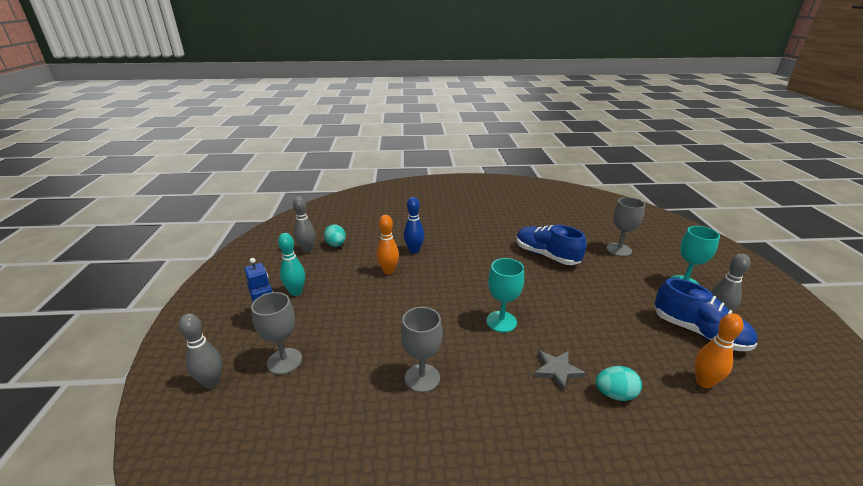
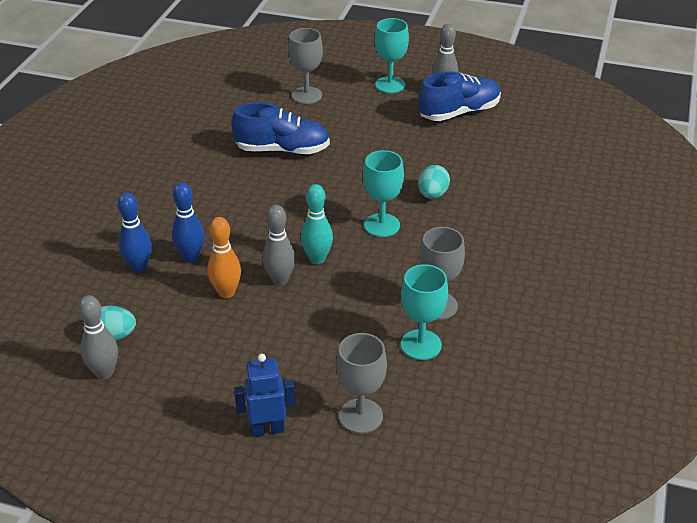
camera: 70 degrees left, 10 degrees up
(212, 382) = (367, 488): grey bowling pin -> grey bowling pin (280, 280)
(296, 292) = (218, 395): turquoise bowling pin -> turquoise bowling pin (317, 259)
(370, 378) = (421, 345): none -> turquoise goblet
(395, 237) = (139, 267): none -> blue bowling pin
(546, 255) = (282, 150): blue shoe -> blue shoe turned 150 degrees counterclockwise
(557, 370) = (467, 213): grey star -> none
(615, 394) = (507, 192): turquoise egg -> turquoise egg (432, 194)
(704, 382) = (514, 140): orange bowling pin -> none

